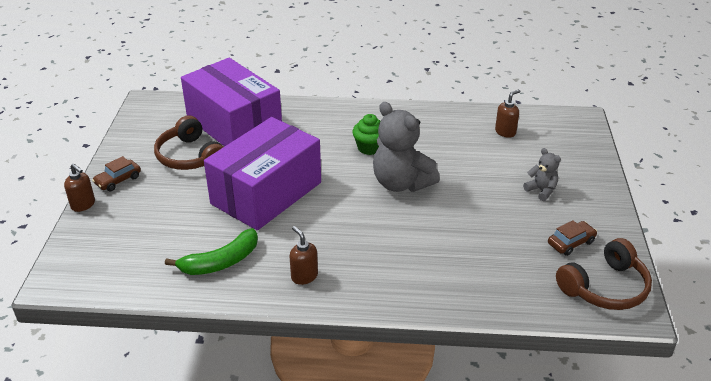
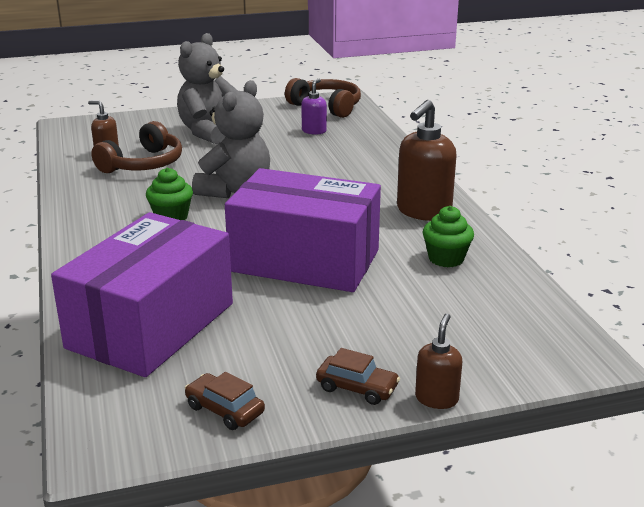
camera: 110 degrees left, 10 degrees down
(190, 156) = (257, 340): brown headphones -> brown headphones (143, 164)
(221, 262) = (446, 259): green banana -> green cupcake
(304, 276) = (423, 212): brown soap dispenser -> brown soap dispenser, size x1.85
(526, 258) = (314, 131): none -> purple soap dispenser
(541, 190) = (209, 132): grey teddy bear -> grey teddy bear, size x2.03
(571, 243) = (280, 118): brown car -> brown car (224, 410)

